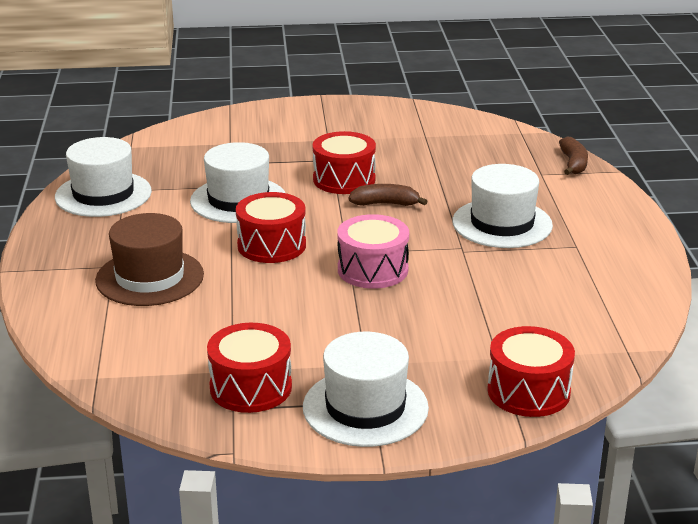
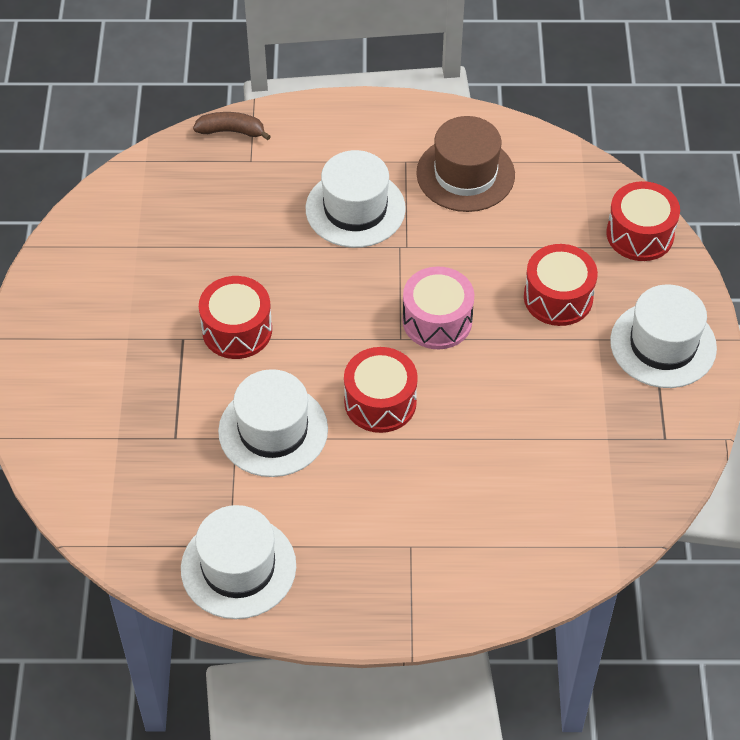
camera: 85 degrees left, 25 degrees up
(150, 277) = (438, 510): brown hat -> brown hat (465, 174)
(250, 387) = (634, 425): red drum -> red drum (558, 297)
(385, 204) = (300, 298): brown banana -> none

